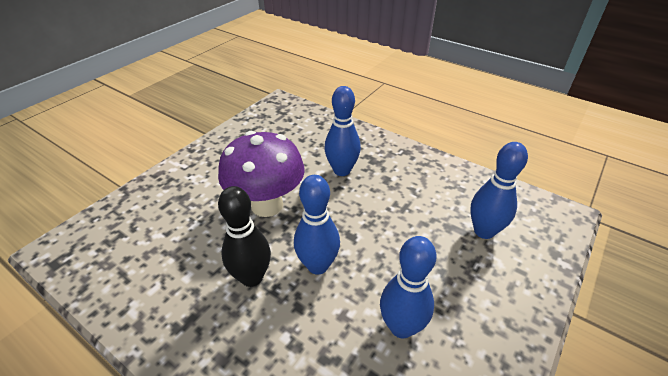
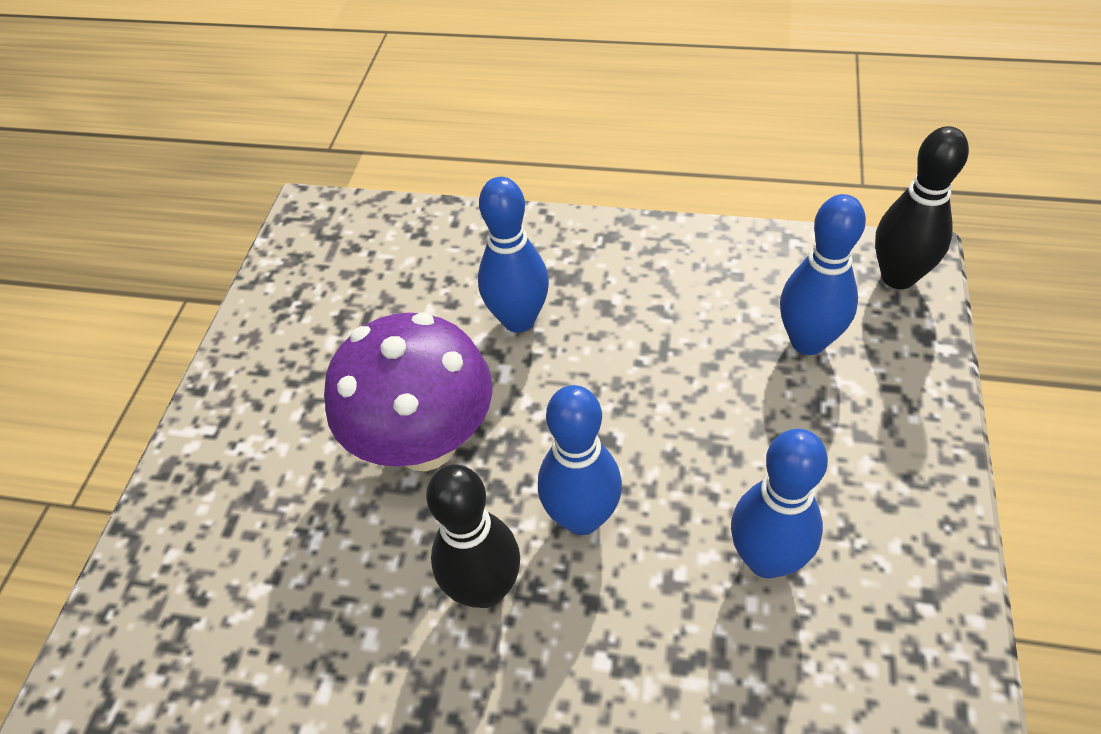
camera: 20 degrees left, 10 degrees up
(553, 219) = (898, 277): none -> black bowling pin

